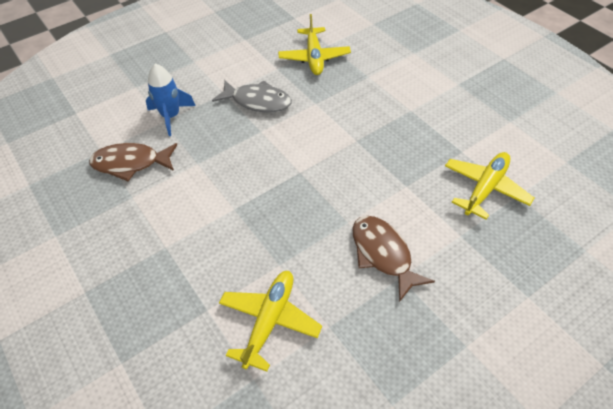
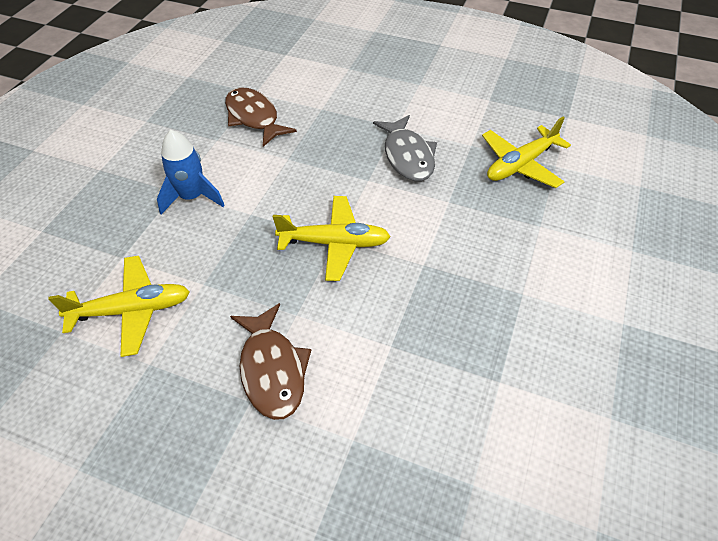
camera: 55 degrees right, 0 degrees up
(171, 116) = (332, 110): blue rocket -> blue rocket (192, 197)
(383, 254) = (272, 369): brown fish -> brown fish turned 135 degrees clockwise
(485, 188) = (454, 437): yellow plane -> yellow plane (334, 243)

